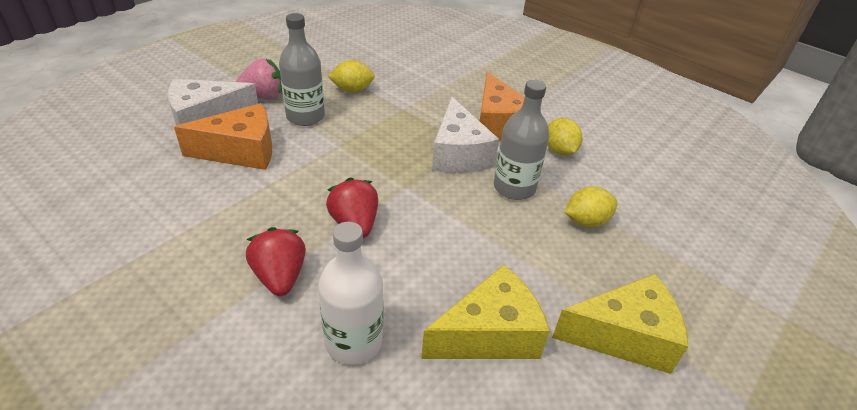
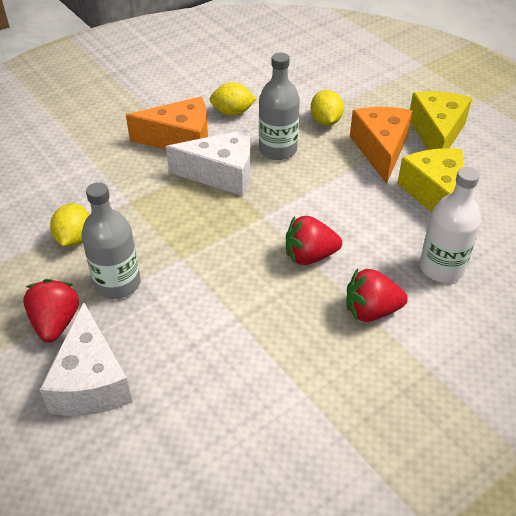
camera: 75 degrees left, 5 degrees up
(241, 151) = (172, 343): orange cheese -> orange cheese (380, 150)
(263, 96) = (56, 323): pink strawberry -> red strawberry

